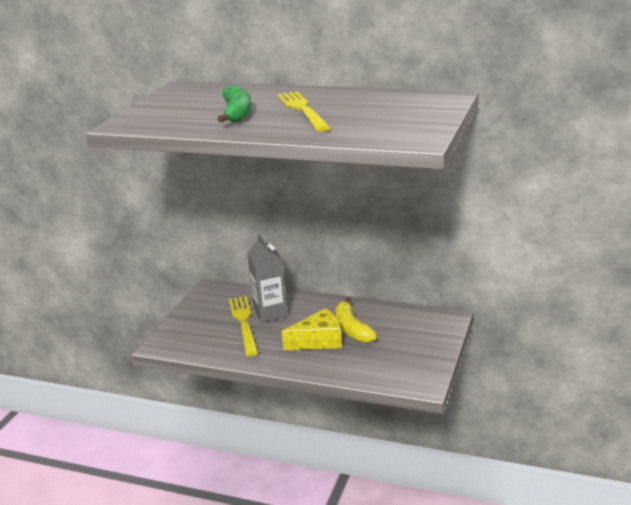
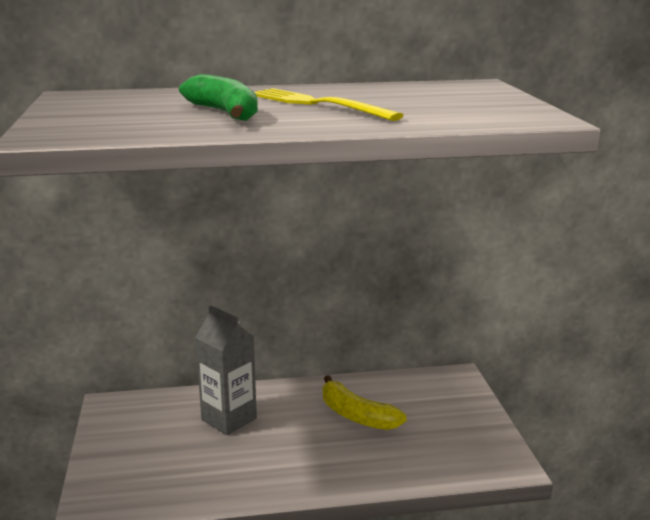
camera: 30 degrees left, 5 degrees down
(244, 323) = (202, 442): yellow fork -> none
(318, 341) = (327, 441): yellow cheese -> none

